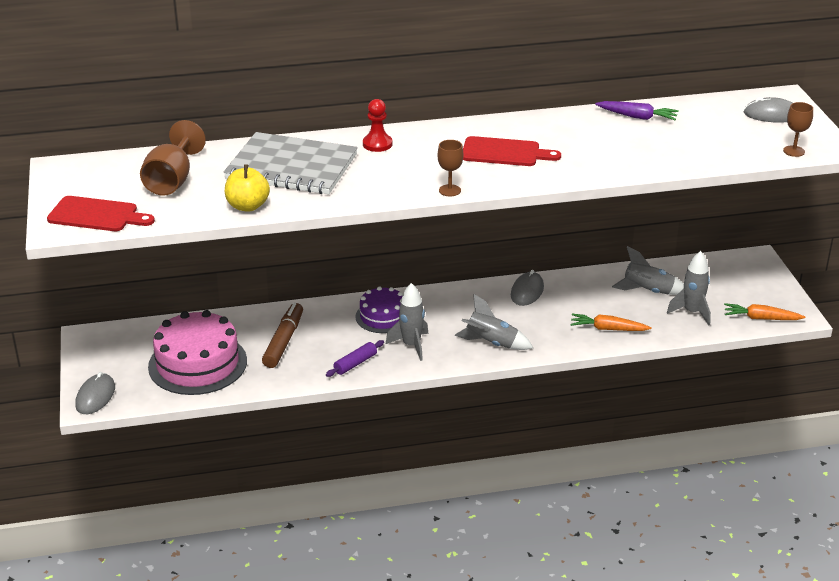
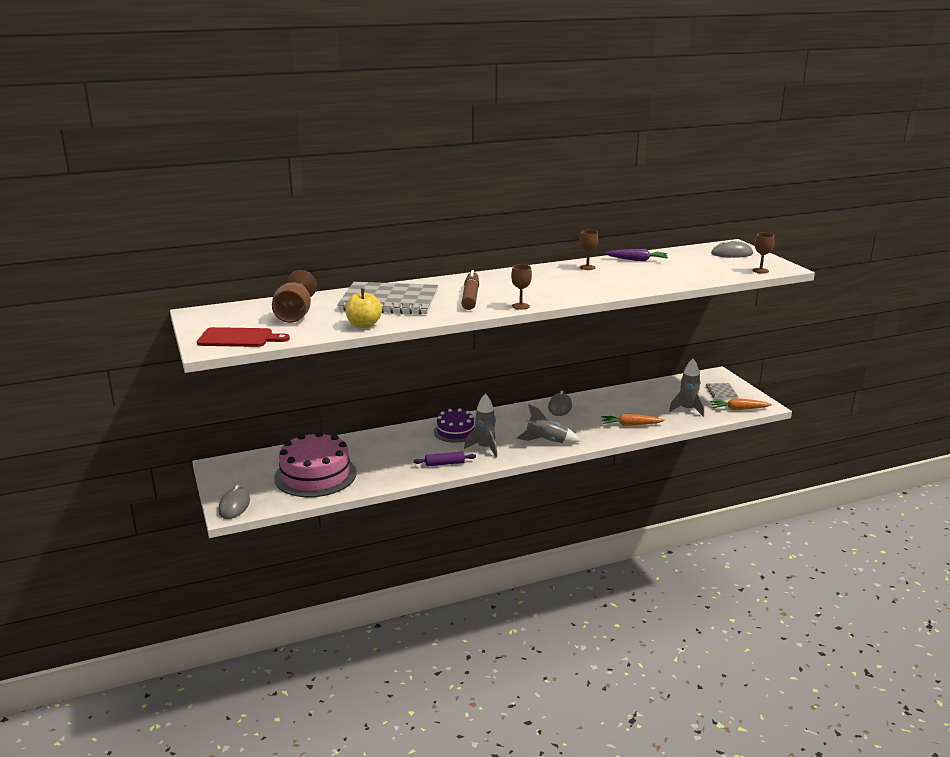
camera: 10 degrees left, 10 degrees down
(283, 341) = (381, 454): brown marker -> brown marker (470, 297)
(355, 363) = (445, 463): purple rolling pin -> purple rolling pin turned 45 degrees clockwise
(377, 144) = (451, 285): red pawn -> none
(504, 153) = (551, 284): red cutting board -> none
(565, 125) = (587, 267): none -> brown goblet
(648, 291) = (649, 399): grey rocket -> none
(750, 288) = (721, 392): none -> grey notebook

